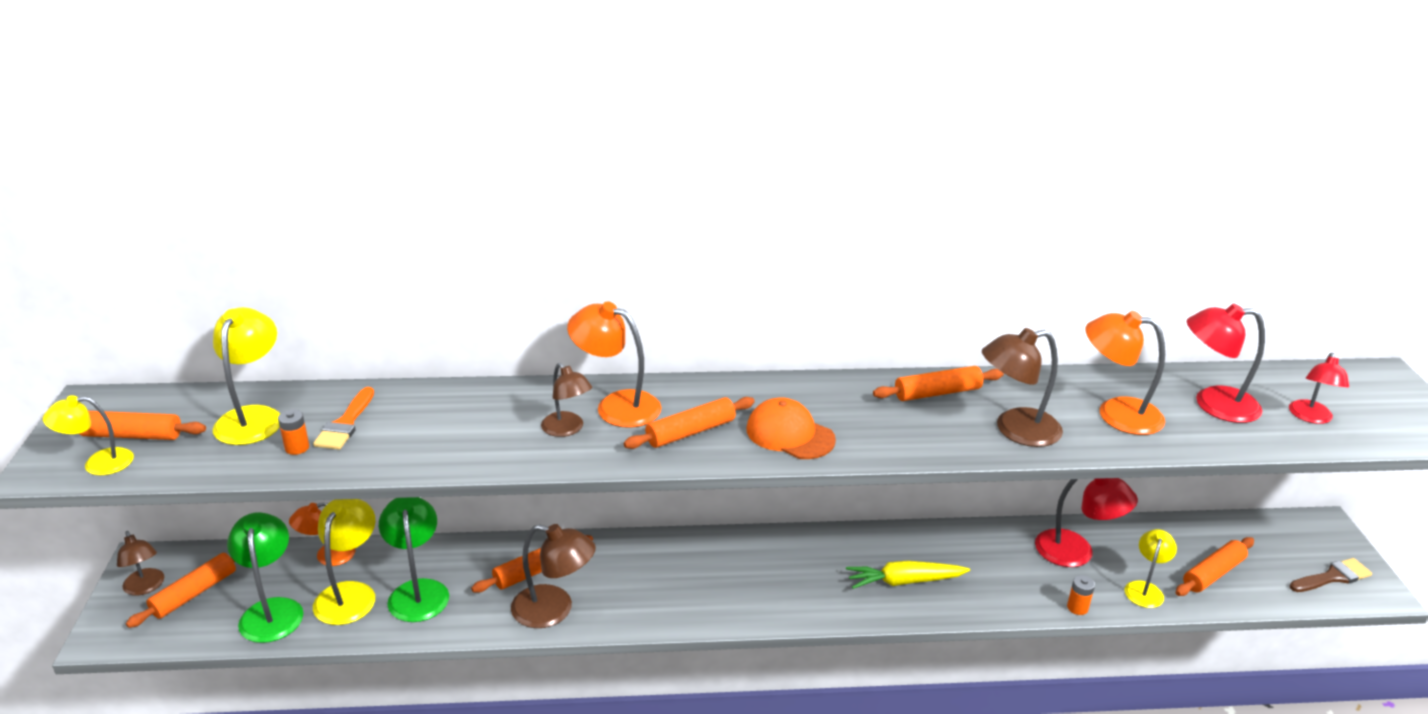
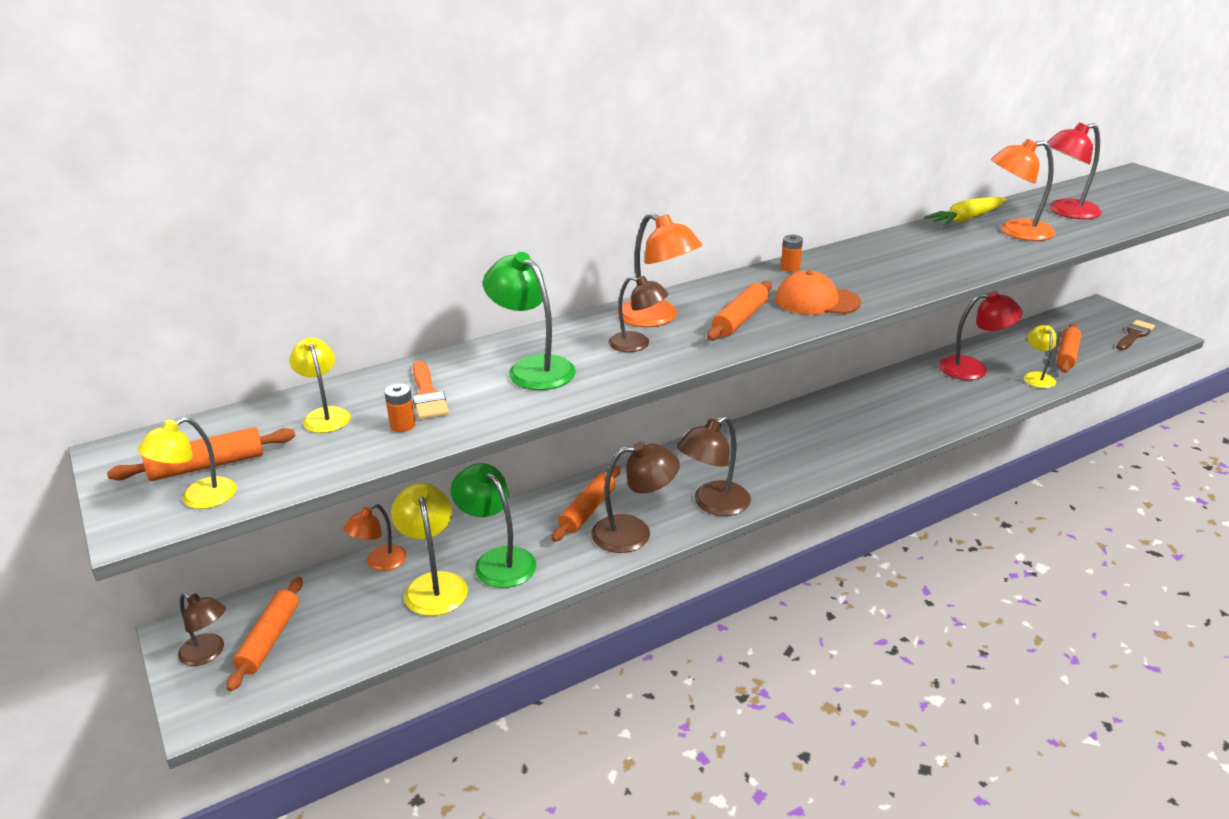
camera: 25 degrees left, 0 degrees up
(253, 417) = (325, 415): yellow lamp -> yellow lamp, size x0.65
(272, 610) = (368, 625): green lamp -> green lamp (533, 368)
(616, 405) = (657, 318): orange lamp -> orange lamp turned 135 degrees counterclockwise
(904, 581) = (880, 423): yellow carrot -> yellow carrot (965, 219)
(937, 393) = (886, 249): orange rolling pin -> none
(1015, 430) = (966, 257): brown lamp -> brown lamp (713, 504)
(1077, 608) = (1008, 402): orange battery -> orange battery (790, 268)
(1310, 417) = (1128, 205): red lamp -> none

